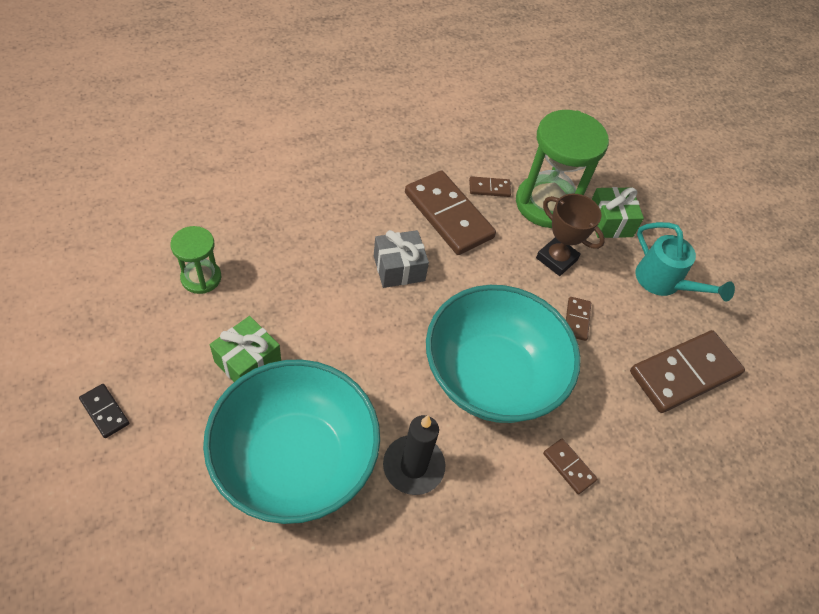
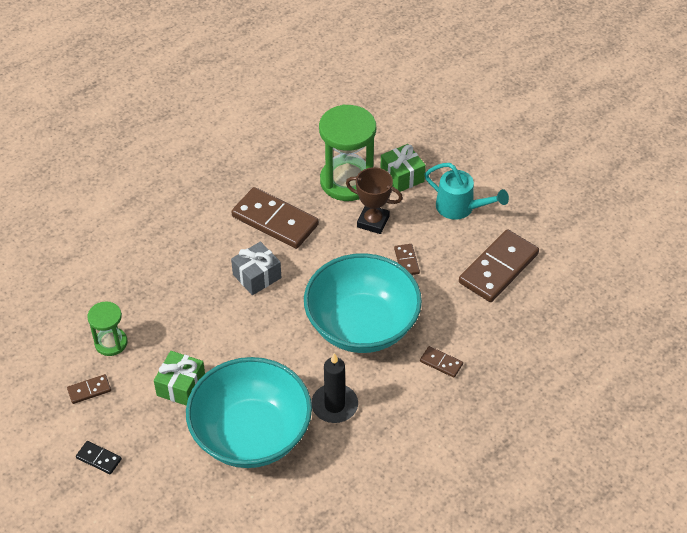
camera: 15 degrees left, 5 degrees down
(489, 188) = (297, 186): brown domino -> brown domino (89, 390)

